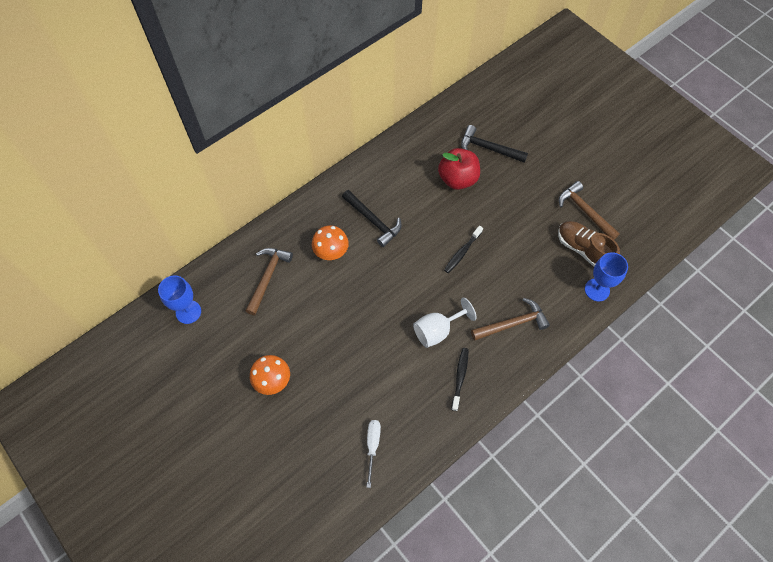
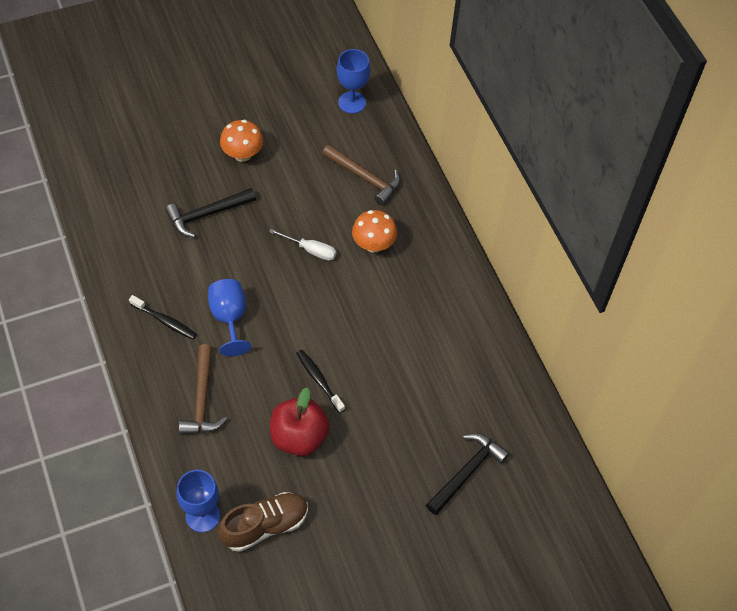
camera: 105 degrees right, 5 degrees down
(372, 446) = (133, 219): white screwdriver -> white screwdriver (311, 250)
(373, 221) = (400, 299): black hammer -> black hammer (207, 214)
(437, 331) = (229, 318): white goblet -> blue goblet
(457, 179) = (429, 414): red apple -> red apple (299, 437)
(585, 211) = (320, 555): brown hammer -> none

